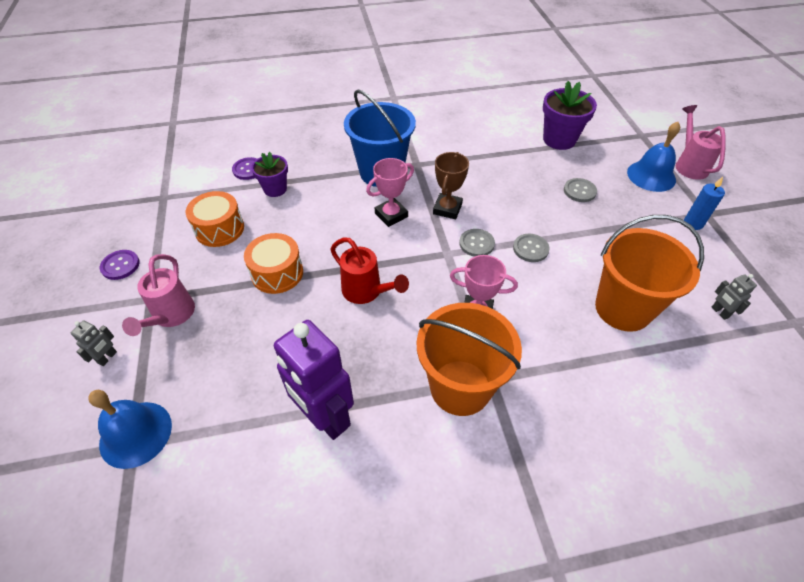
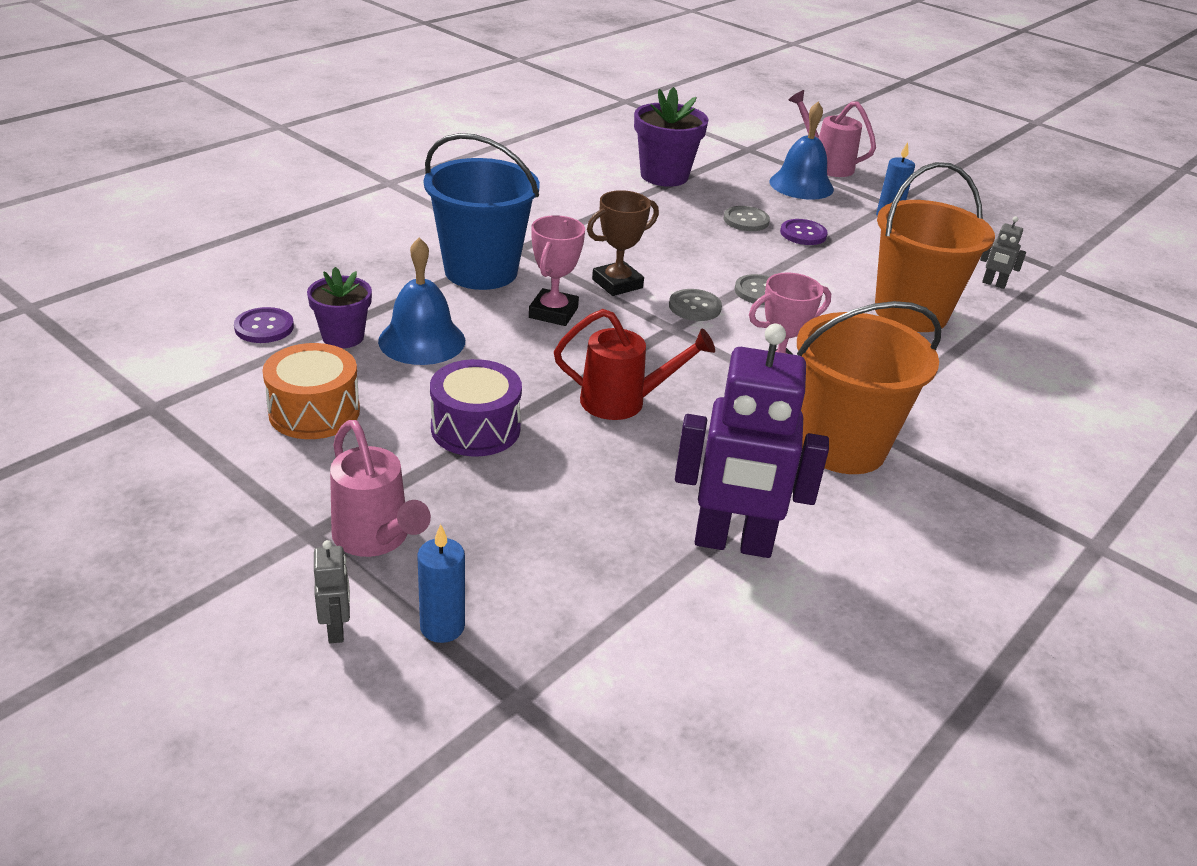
camera: 40 degrees left, 15 degrees down
(120, 265) = (196, 517): purple button -> purple button (803, 234)
(135, 434) = (505, 685): blue bell -> blue bell (422, 340)
(146, 383) = (442, 627): none -> blue candle
(277, 273) = (475, 428): orange drum -> purple drum
(447, 209) = (617, 284): brown trophy -> brown trophy turned 75 degrees clockwise

